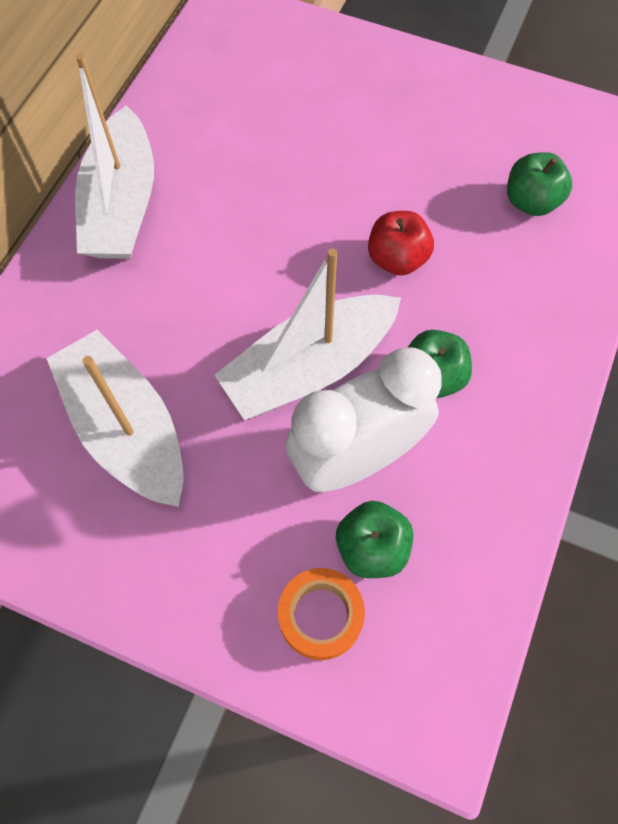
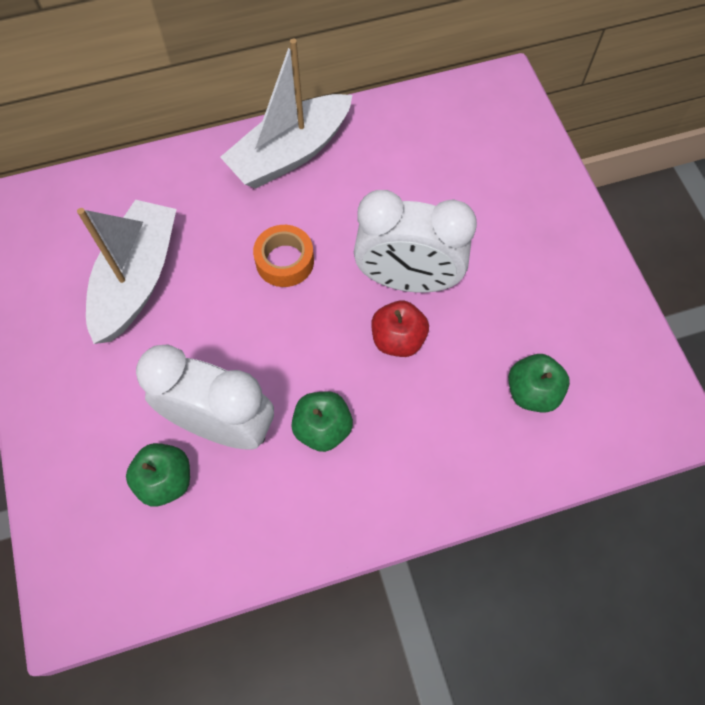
camera: 50 degrees right, 0 degrees up
(309, 367) = (265, 348): white boat -> none
(320, 616) = (96, 483): orange tape -> orange tape (285, 261)
(346, 211) = (407, 280): none -> white clock

